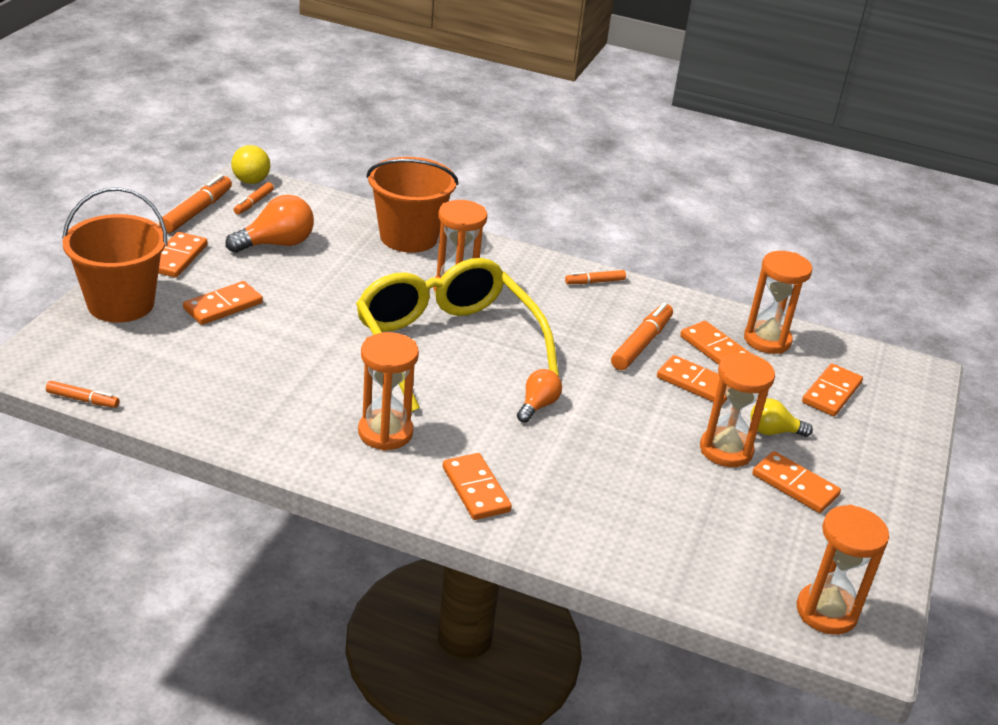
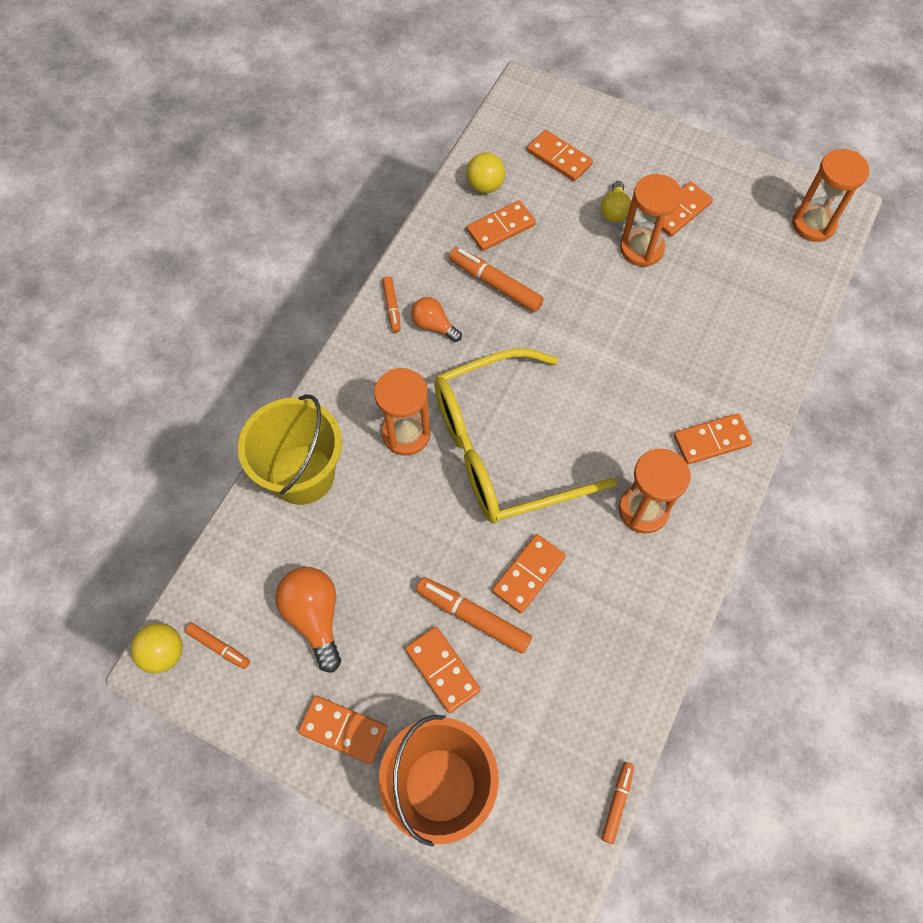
camera: 80 degrees left, 30 degrees up
(197, 211) = (236, 715): orange marker -> orange marker (473, 617)
(409, 237) = (302, 474): orange bucket -> yellow bucket
(537, 405) = (593, 380): orange light bulb -> orange light bulb (434, 325)
(696, 383) = (552, 252): orange domino -> orange domino (528, 574)
(767, 340) = (485, 186): orange hourglass -> yellow ball

